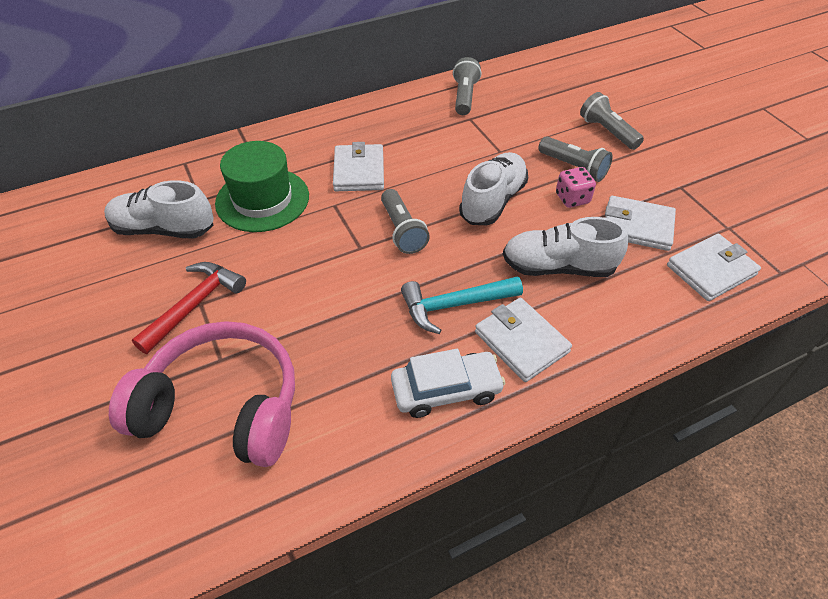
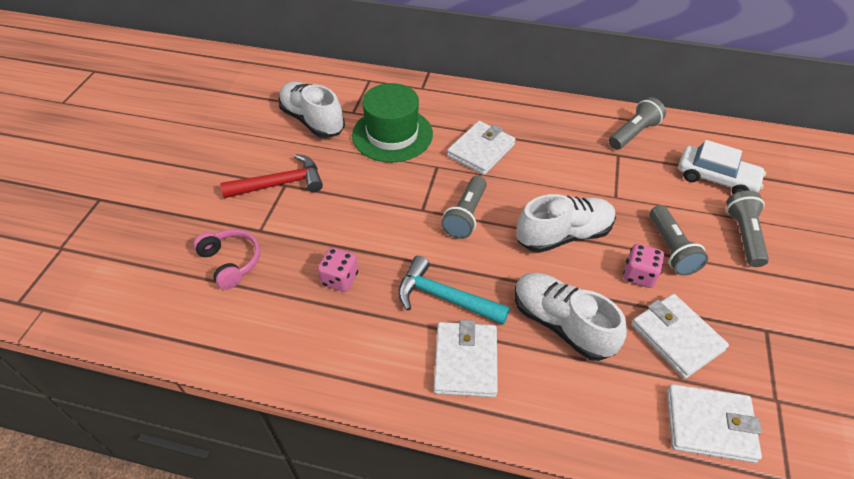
camera: 40 degrees right, 0 degrees up
(222, 407) = (231, 262): pink headphones -> pink headphones, size x0.49
(349, 350) = (340, 279): none -> pink dice
(446, 390) = (373, 355): white car -> white car (716, 178)

